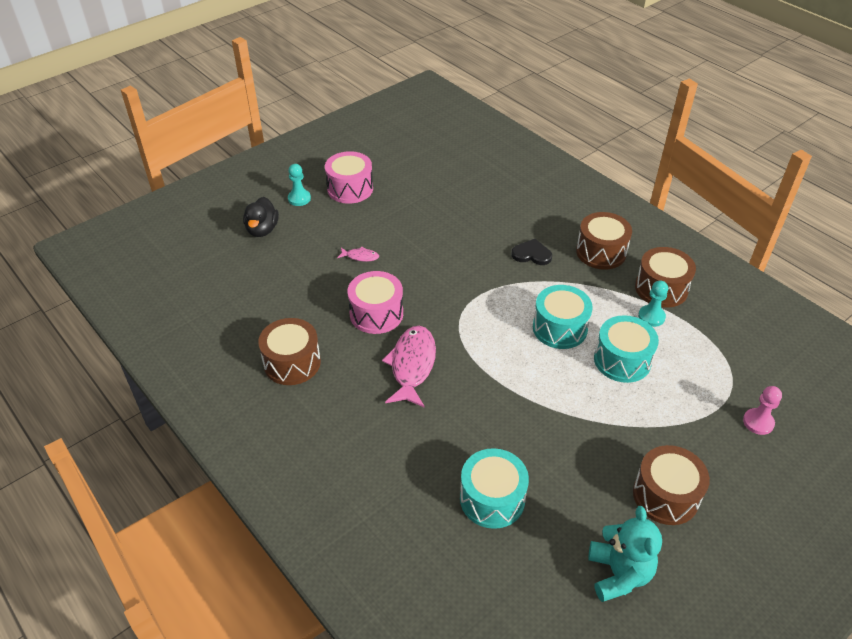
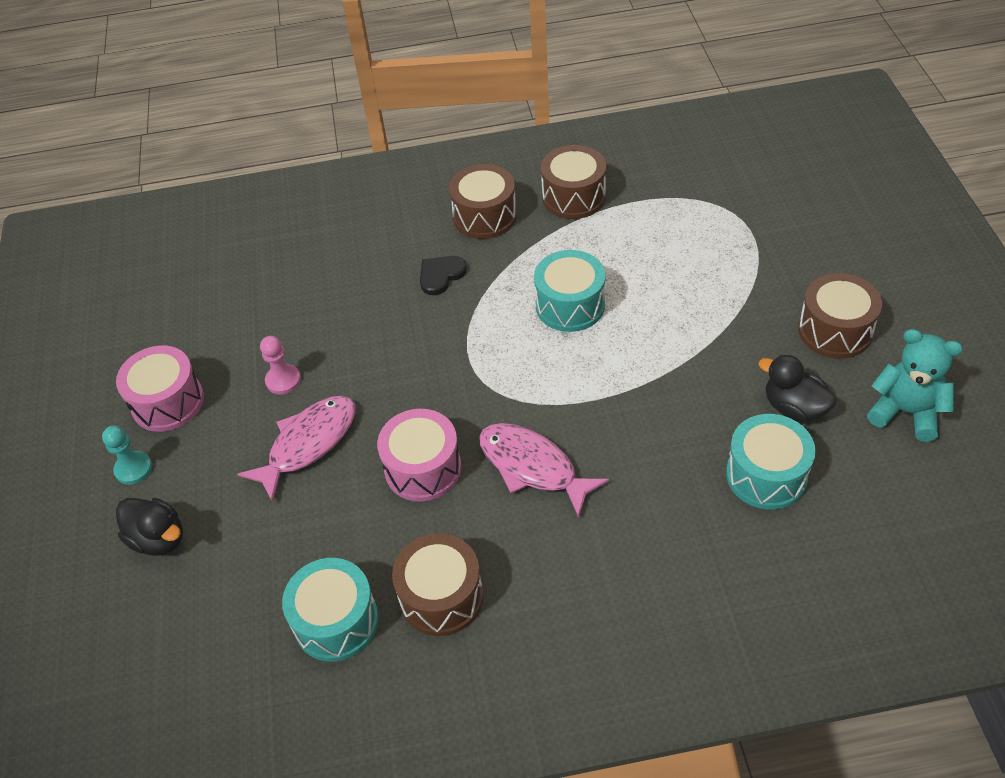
camera: 55 degrees left, 5 degrees up
(360, 256) = (308, 444): pink fish -> pink fish, size x2.17
(567, 495) = (794, 408): none -> black duck
(622, 360) = (649, 277): turquoise drum -> turquoise drum (336, 621)
(651, 317) = (606, 224): turquoise pawn -> none
(758, 422) = (787, 219): pink pawn -> pink pawn (283, 380)

